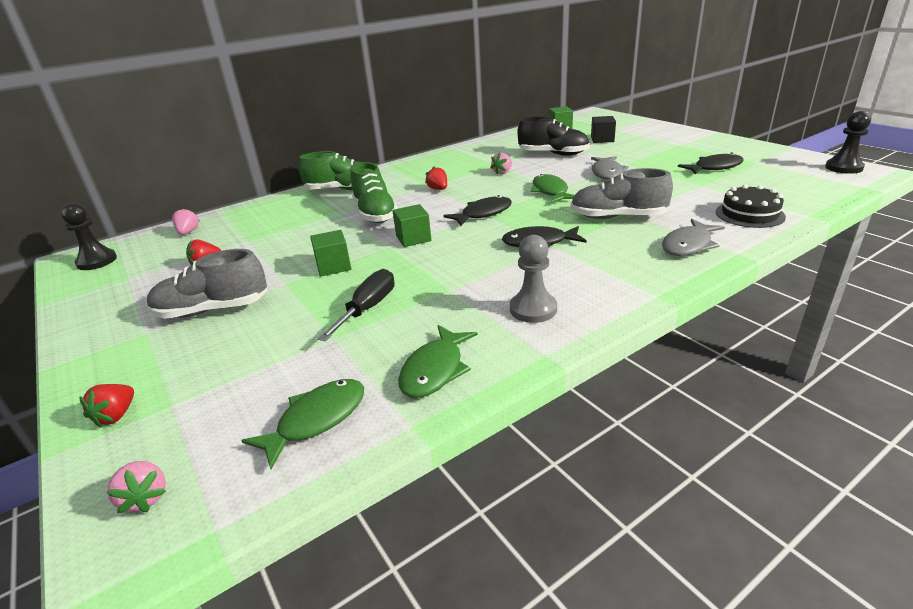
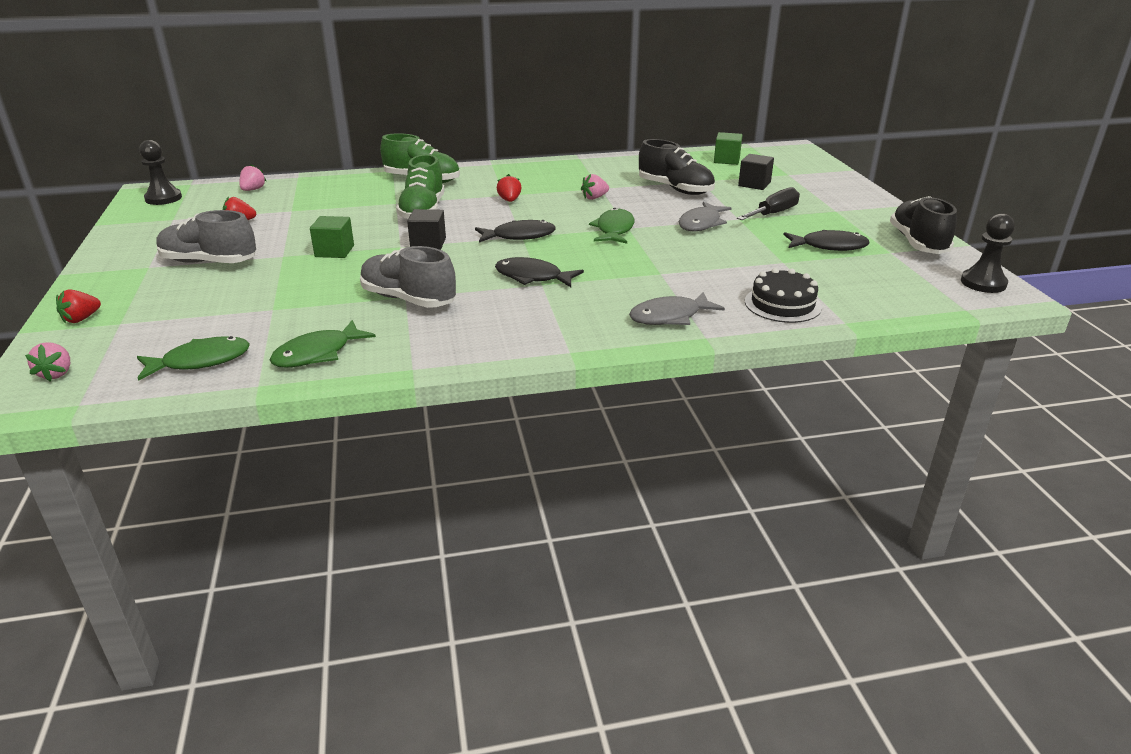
camera: 20 degrees right, 0 degrees up
(368, 308) = (322, 293): black screwdriver -> black screwdriver (773, 213)
(413, 238) = (428, 244): green cube -> black cube
(533, 309) = (450, 331): grey pawn -> none
(617, 217) = (642, 272): grey shoe -> grey shoe (408, 299)
(764, 153) = (918, 243): none -> black shoe

